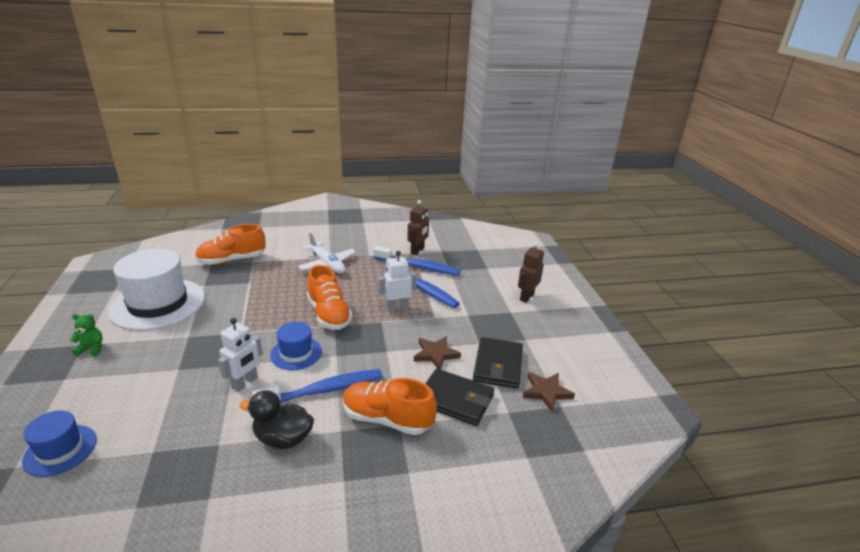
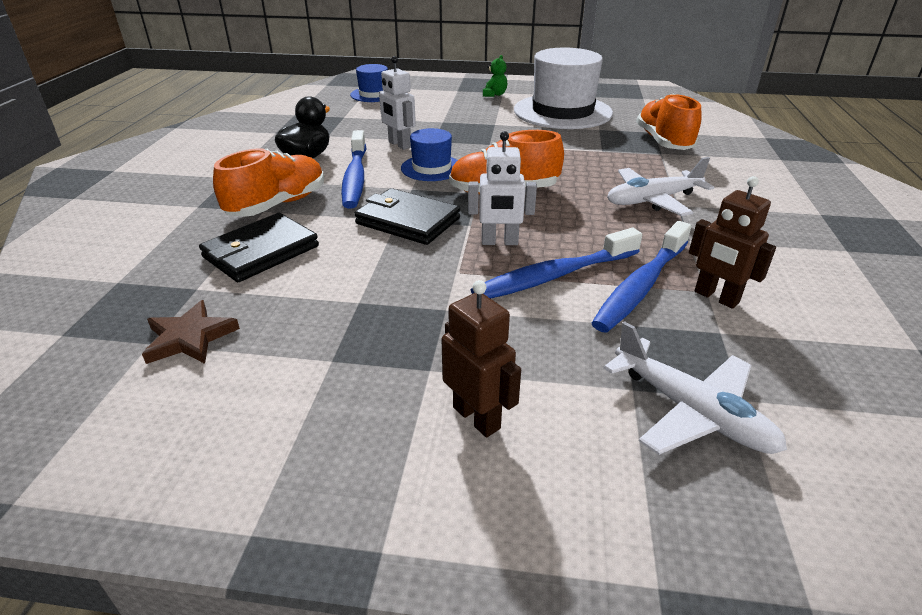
camera: 110 degrees right, 5 degrees up
(397, 308) = (499, 242): white robot -> white robot turned 90 degrees clockwise
(435, 354) = (362, 255): brown star -> none
(490, 257) = (691, 412): none -> white plane
(498, 365) = (291, 305): black wallet -> black wallet (407, 221)

